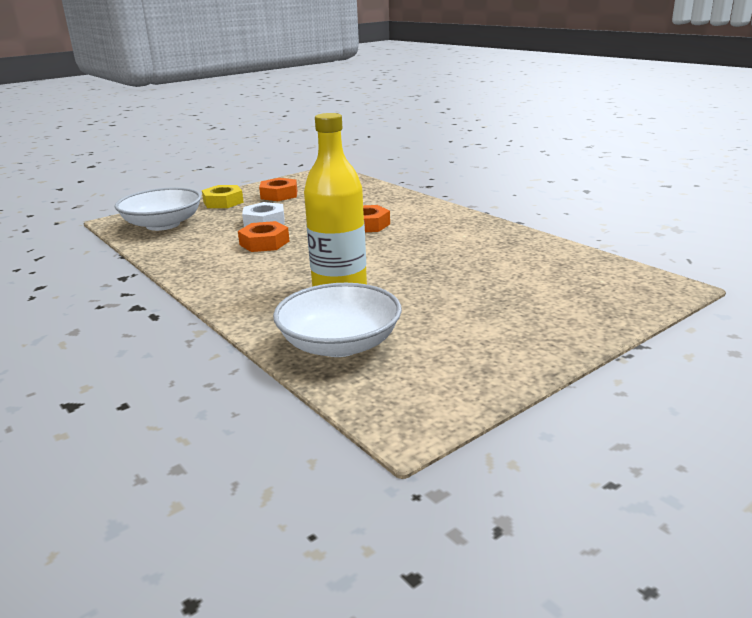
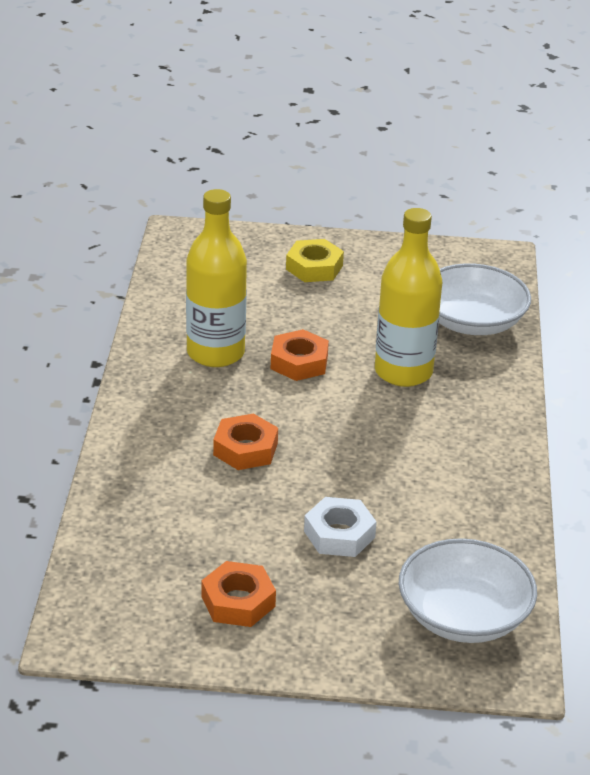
camera: 140 degrees left, 10 degrees up
(223, 202) = (331, 633): yellow nut -> yellow nut (314, 267)
(264, 243) = (388, 486): orange nut -> orange nut (299, 362)
(471, 246) = (215, 353): none -> yellow bottle

